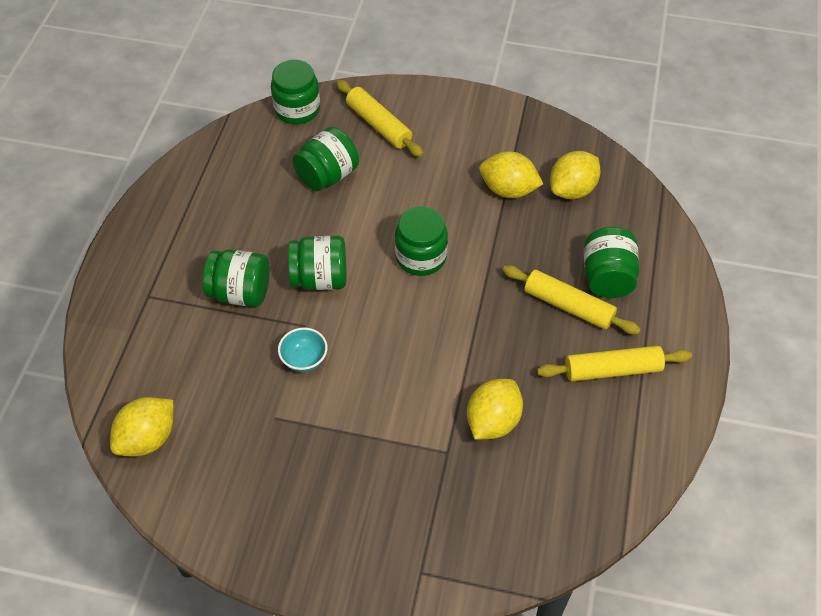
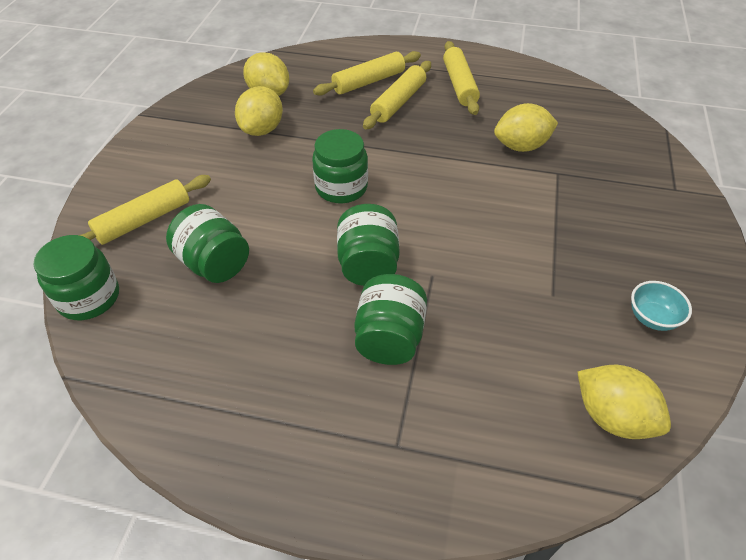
camera: 90 degrees left, 5 degrees down
(304, 359) = (476, 273): turquoise bowl -> turquoise bowl (652, 318)
(493, 421) = (521, 146): yellow lemon -> yellow lemon turned 45 degrees counterclockwise
(607, 278) = (368, 82): green jar -> yellow rolling pin

